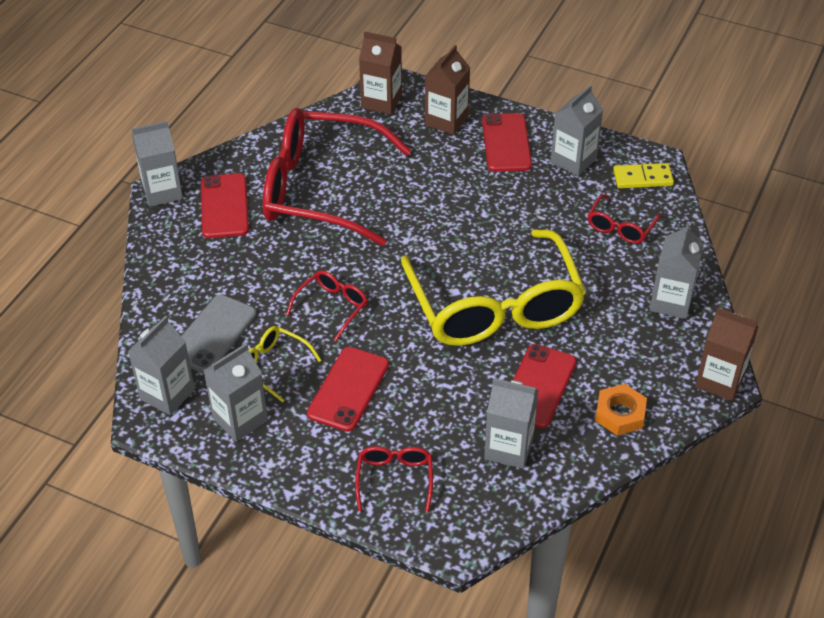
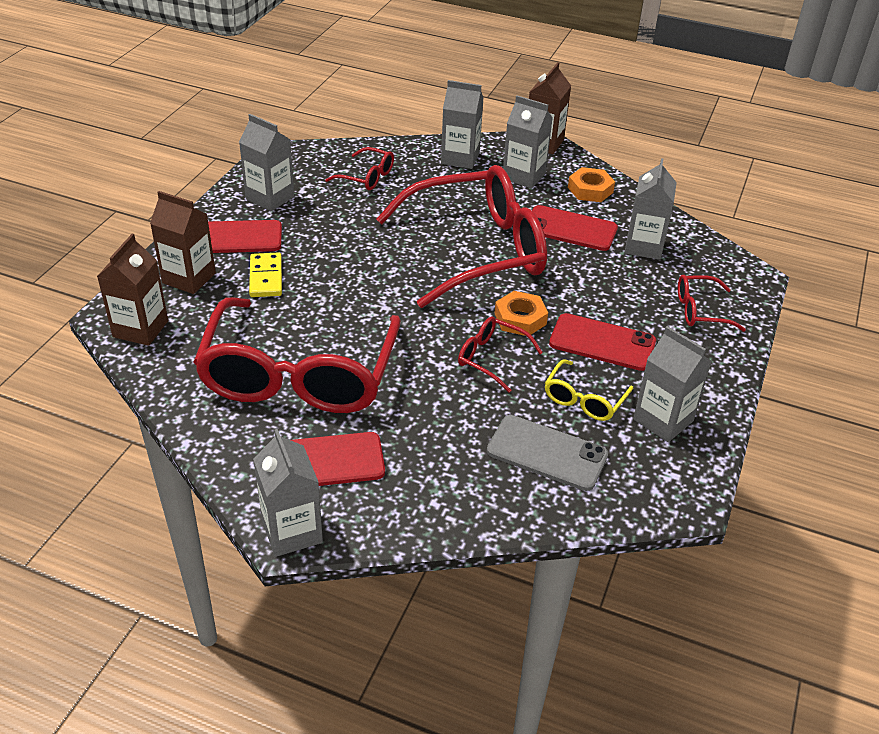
camera: 95 degrees left, 5 degrees down
(167, 394) = (645, 485): grey carton -> grey carton (524, 176)
(386, 331) = (520, 319): none -> orange nut
(495, 307) = (477, 250): yellow glasses -> red glasses
(642, 178) = (300, 161): yellow domino -> yellow domino (266, 277)

